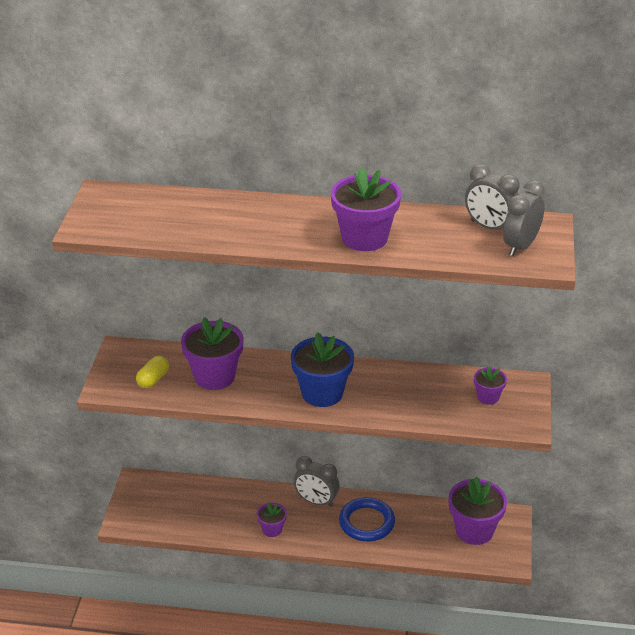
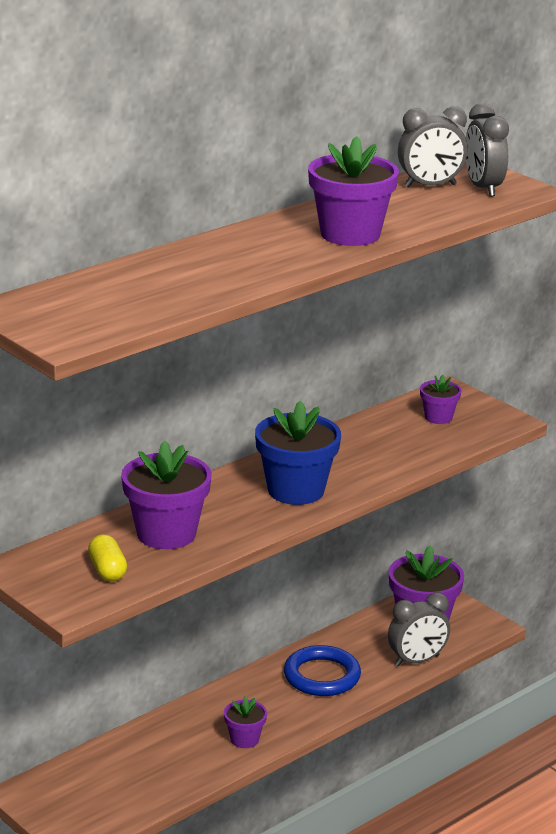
camera: 50 degrees left, 10 degrees down
(316, 501) = (245, 689): grey clock -> grey clock (417, 661)

